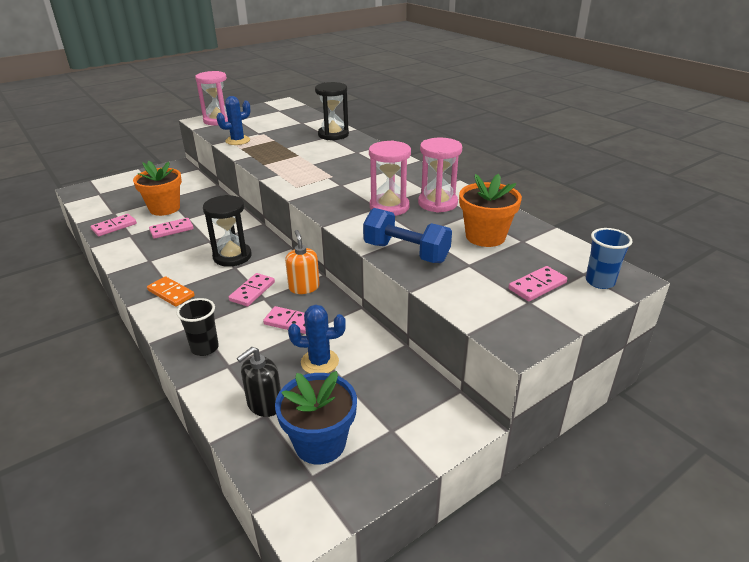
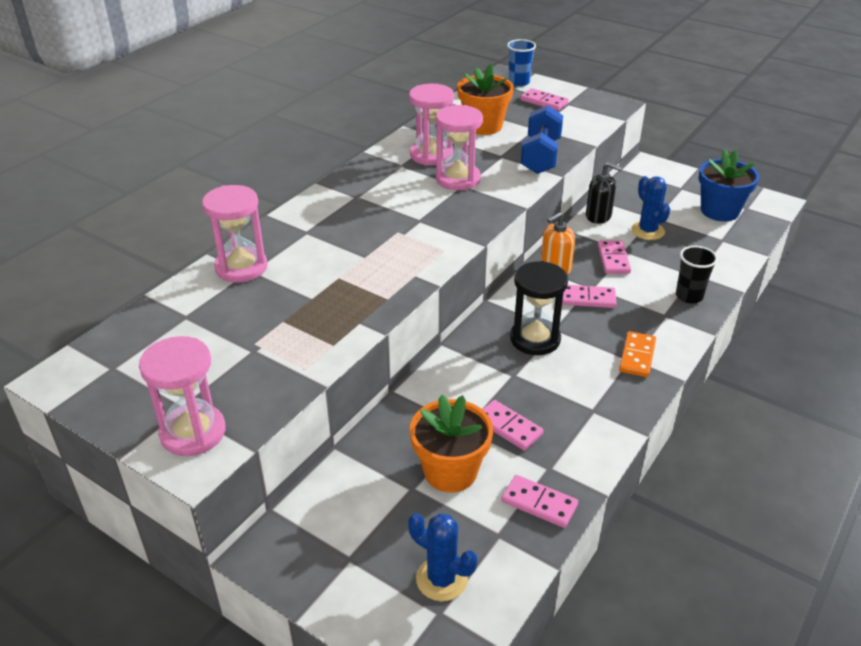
camera: 110 degrees left, 5 degrees up
(237, 141) = (300, 361): blue cactus -> blue cactus (441, 579)
(264, 404) = (713, 243): black soap dispenser -> black soap dispenser (598, 216)
(333, 135) = (241, 267): black hourglass -> pink hourglass

